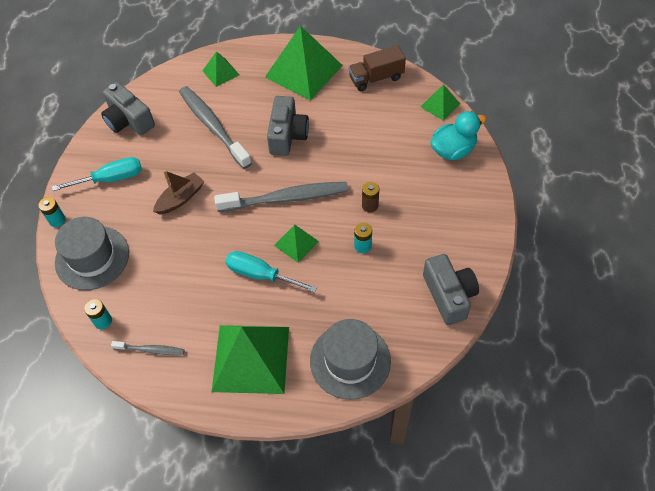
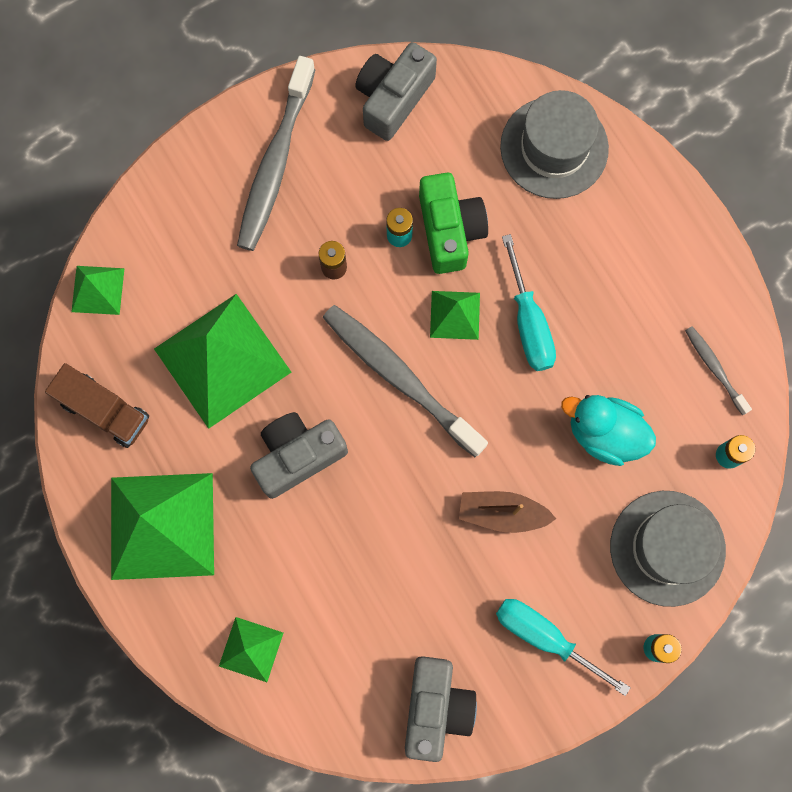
camera: 130 degrees left, 20 degrees up
(213, 126) = (357, 573): grey toothbrush -> grey toothbrush (275, 163)
(251, 358) = (635, 252): green pyramid -> green pyramid (222, 360)
(345, 271) = (449, 230): none -> green camera
(453, 150) = (169, 223): turquoise duck -> turquoise duck (604, 433)

